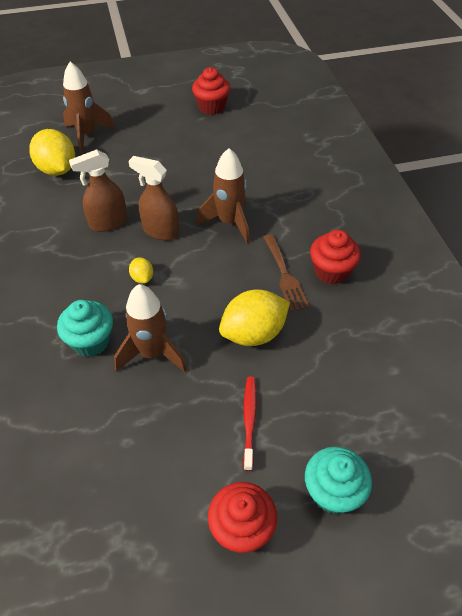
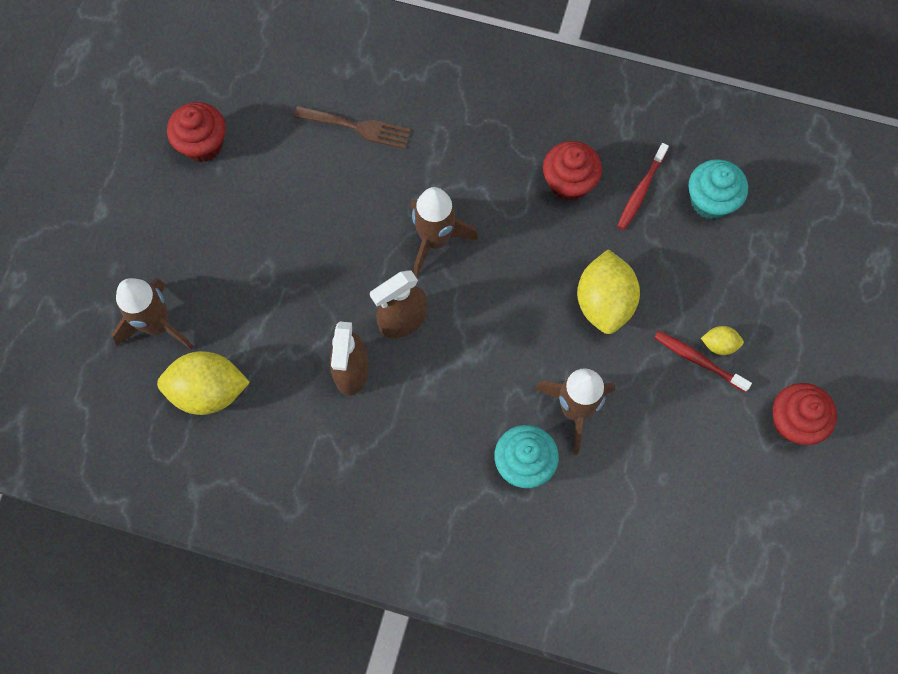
camera: 60 degrees left, 20 degrees up
(142, 278) = (465, 373): yellow lemon -> yellow lemon (719, 345)
(285, 275) = (548, 230): brown fork -> brown fork (358, 127)
(333, 492) = (800, 332): turquoise cupcake -> turquoise cupcake (710, 201)
(363, 316) = (641, 191): none -> red toothbrush

